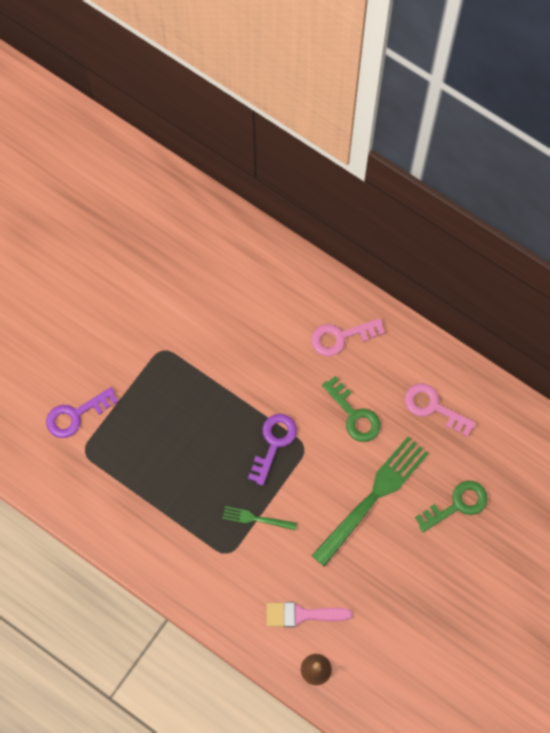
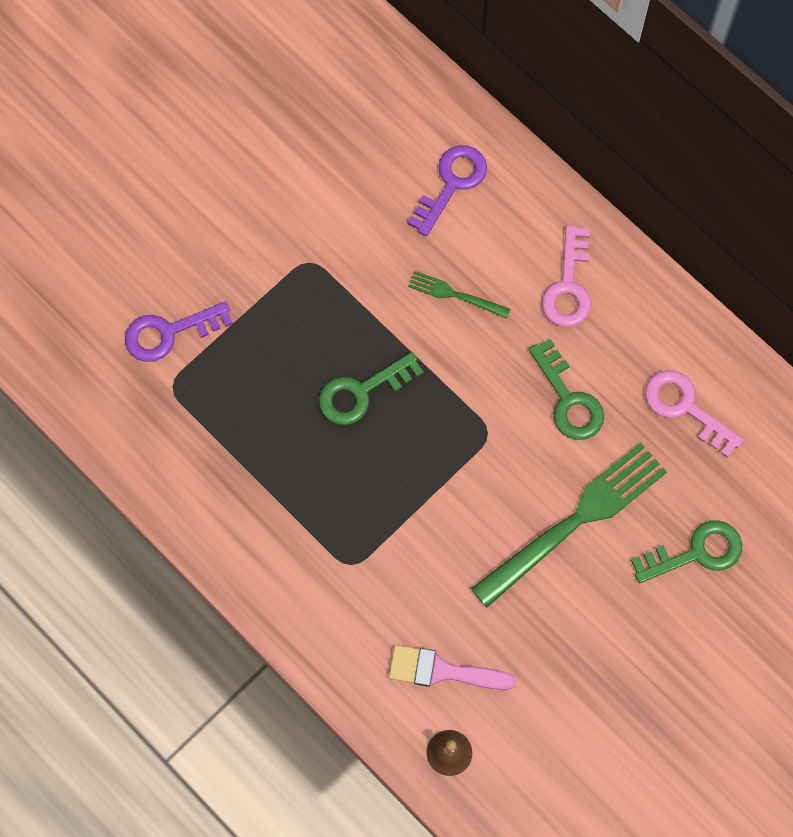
camera: 10 degrees right, 0 degrees up
(214, 433) = (362, 392): none -> green key
(256, 519) = (400, 522): green fork -> green fork (454, 295)
(273, 443) = (444, 420): purple key -> purple key (451, 184)
(341, 337) = (568, 286): pink key -> pink key turned 75 degrees counterclockwise

